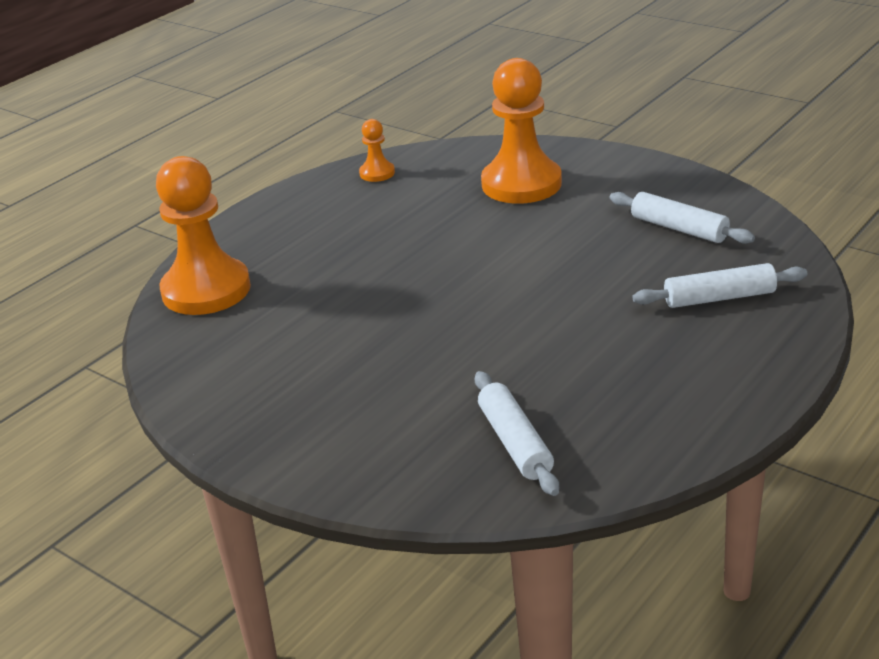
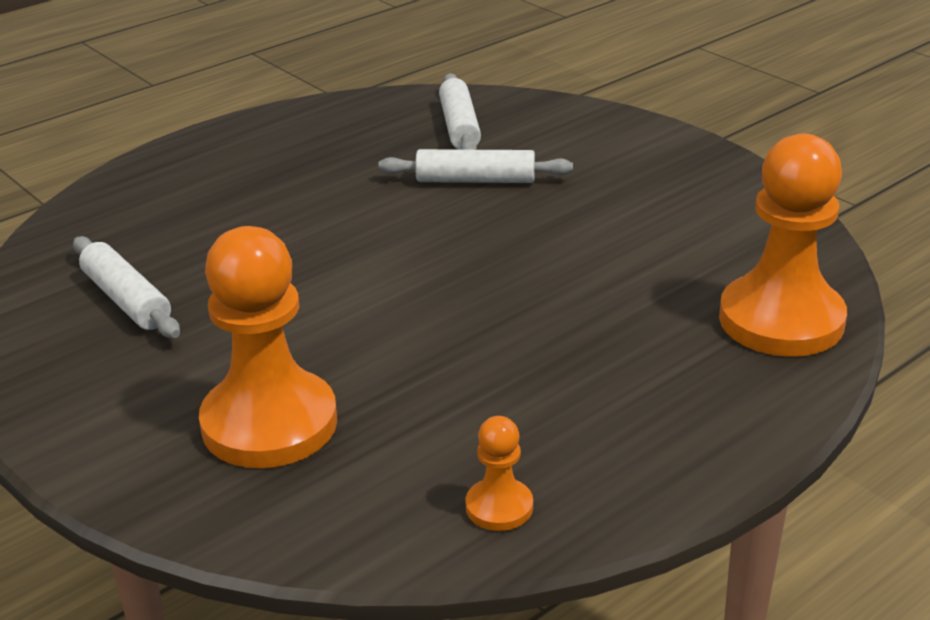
camera: 170 degrees left, 0 degrees up
(719, 298) = (175, 211): white rolling pin -> white rolling pin (475, 180)

